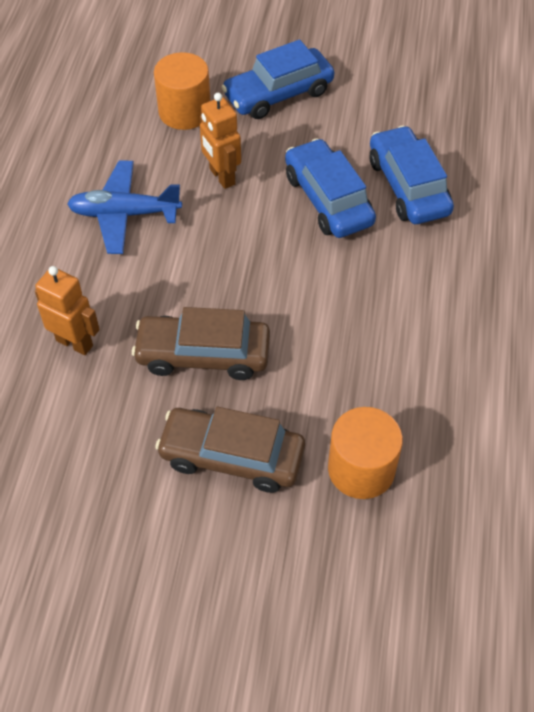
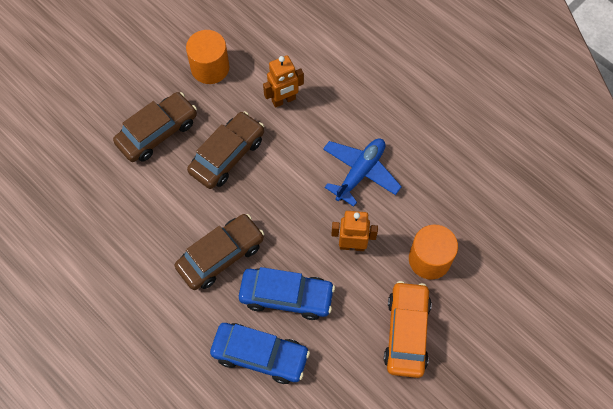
camera: 125 degrees right, 10 degrees up
(278, 94) = (406, 332): blue car -> orange car
(336, 281) = (221, 256): none -> brown car
(361, 469) = (101, 185): orange cylinder -> orange cylinder (210, 68)

